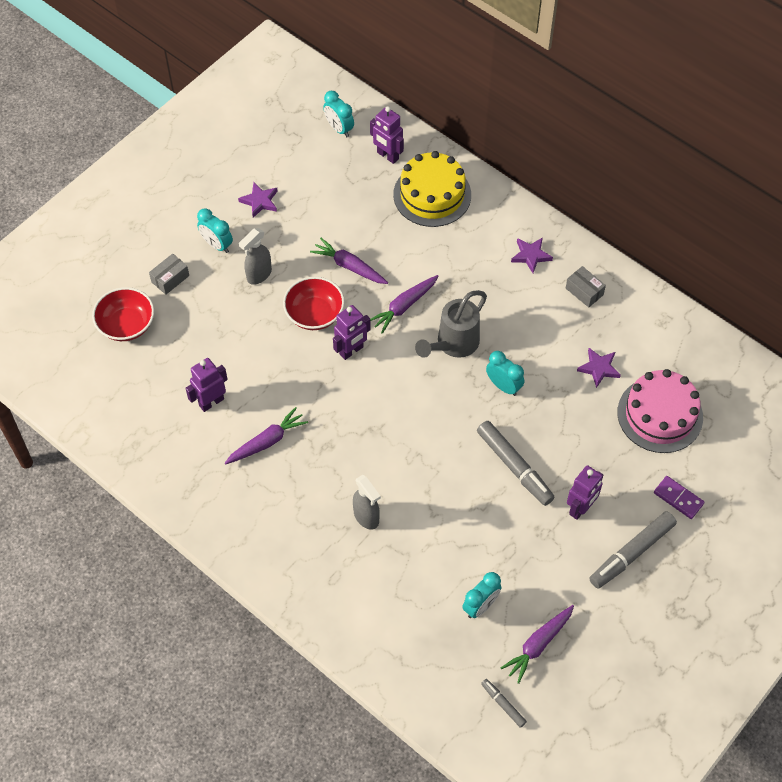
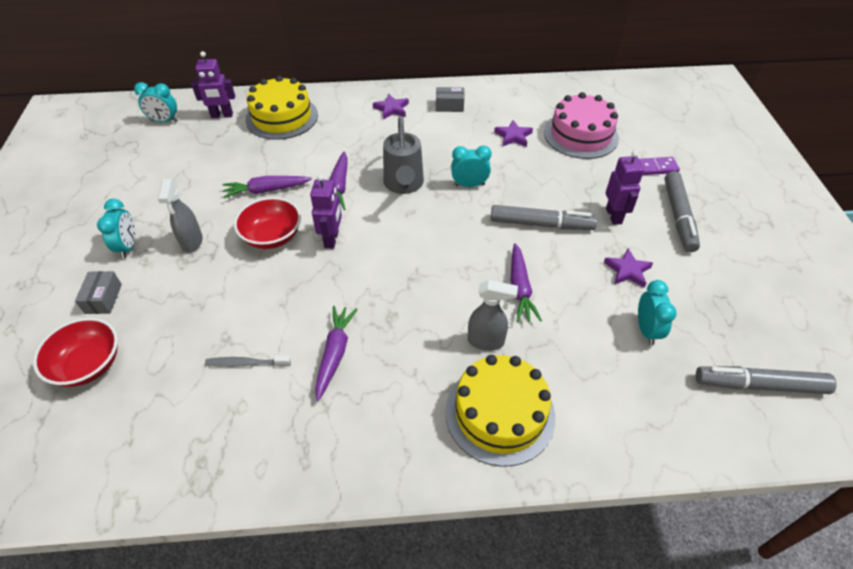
camera: 45 degrees left, 10 degrees down
(211, 402) = (246, 363): purple robot -> grey toothbrush
(217, 245) = (128, 247): turquoise clock -> turquoise clock turned 90 degrees counterclockwise
(260, 201) = (140, 196): purple star -> purple star (627, 270)
(320, 567) = (500, 413): none -> yellow cake
(503, 704) = (759, 385): grey marker -> grey marker, size x1.95
(538, 645) = (716, 320): purple carrot -> purple carrot (520, 288)

